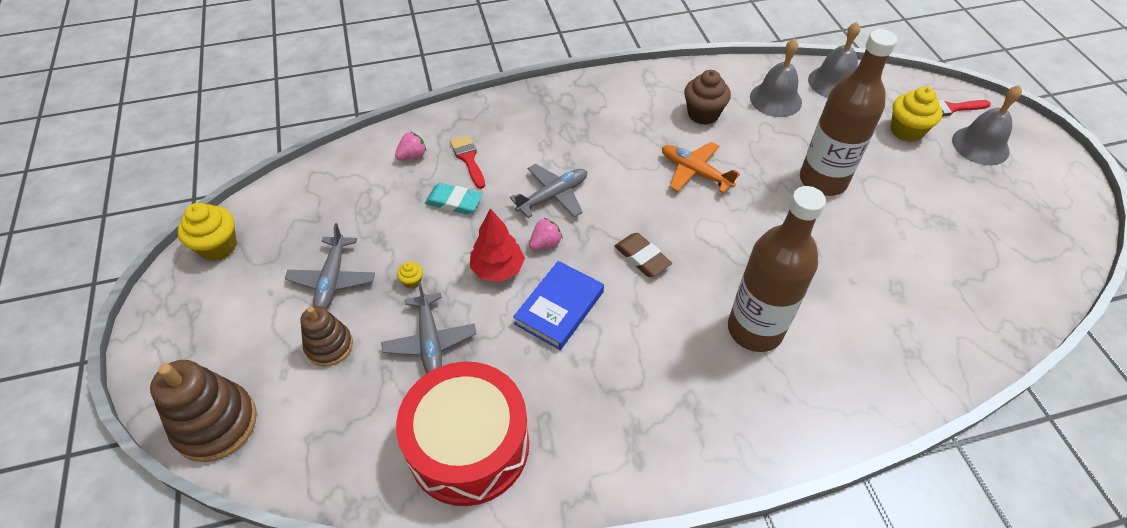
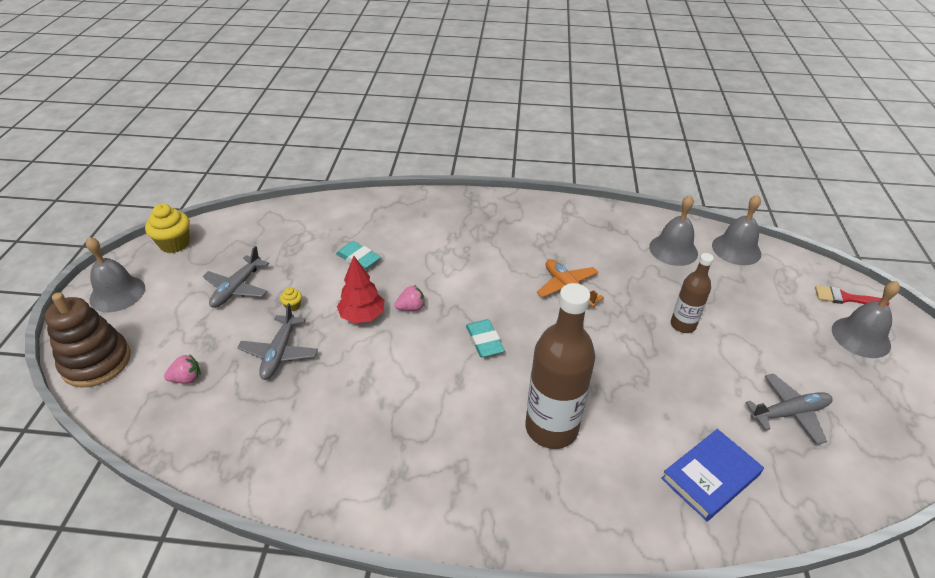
camera: 20 degrees right, 10 degrees down
(185, 331) = (117, 293): none -> grey bell
(329, 346) = (206, 333): brown stacking toy -> none
(412, 156) = (347, 218): pink strawberry -> pink strawberry (187, 379)
(468, 158) = (387, 231): red brush -> none
(468, 445) = (261, 439): red drum -> none
(553, 196) = (438, 275): grey plane -> grey plane (789, 413)
(559, 307) = (393, 359): blue book -> blue book (710, 476)
(642, 258) = (484, 341): brown eraser -> turquoise eraser
(703, 114) = (600, 245): brown cupcake -> none
(823, 180) = (683, 325): brown bottle -> brown bottle, size x0.56
(906, 131) = (788, 305): yellow cupcake -> none

